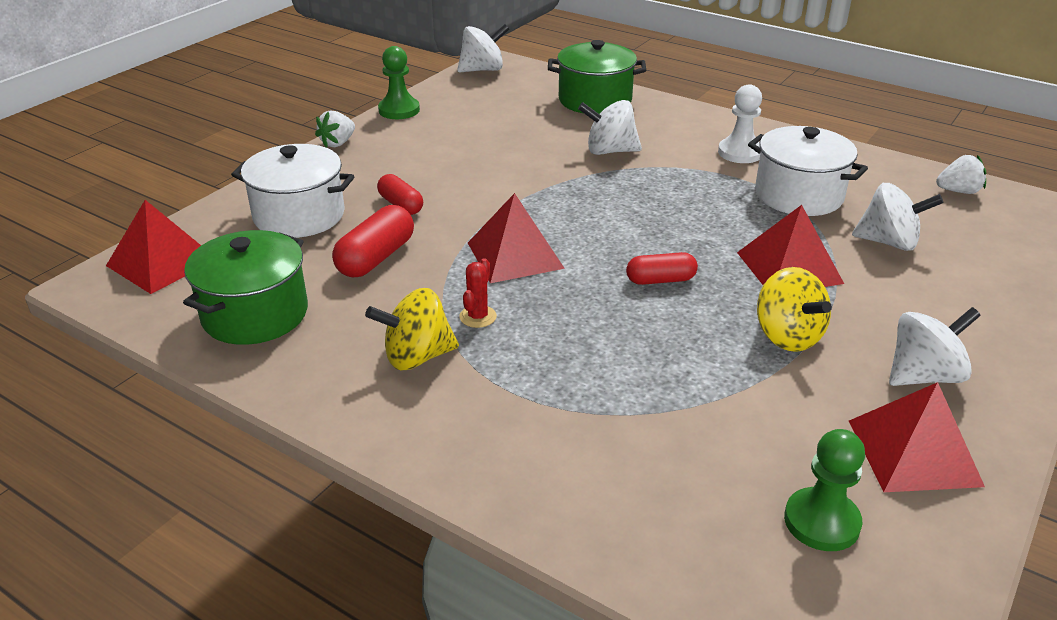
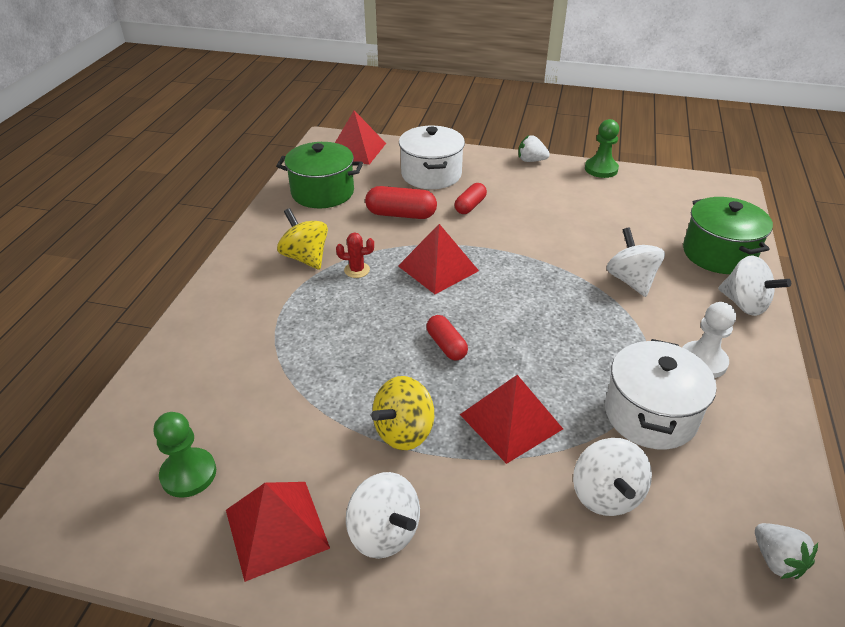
camera: 70 degrees right, 5 degrees up
(483, 70) = (710, 186): white spinning top -> white spinning top (744, 304)

